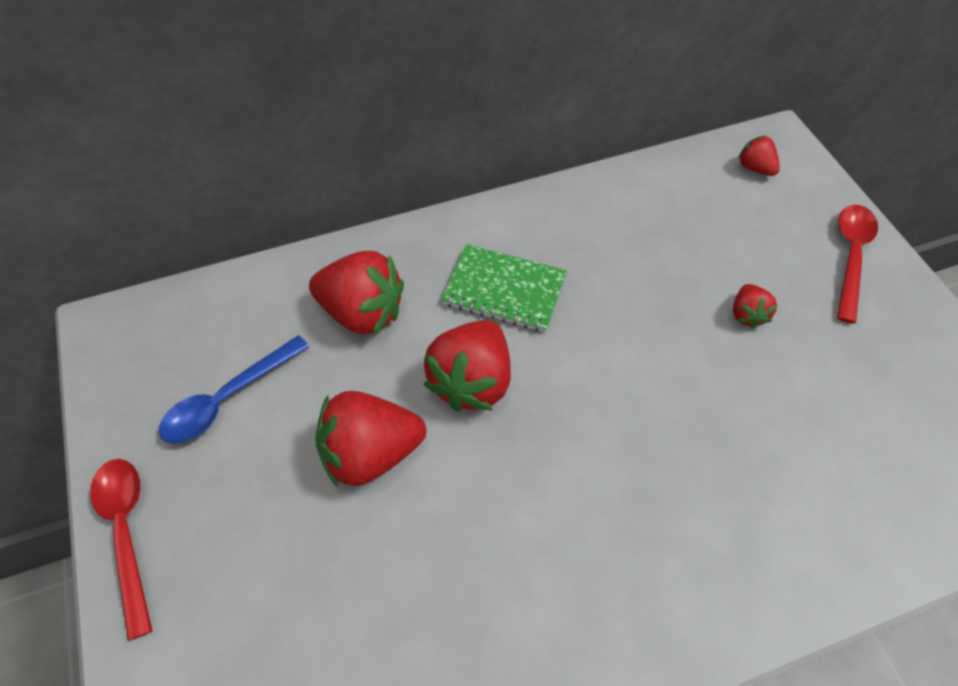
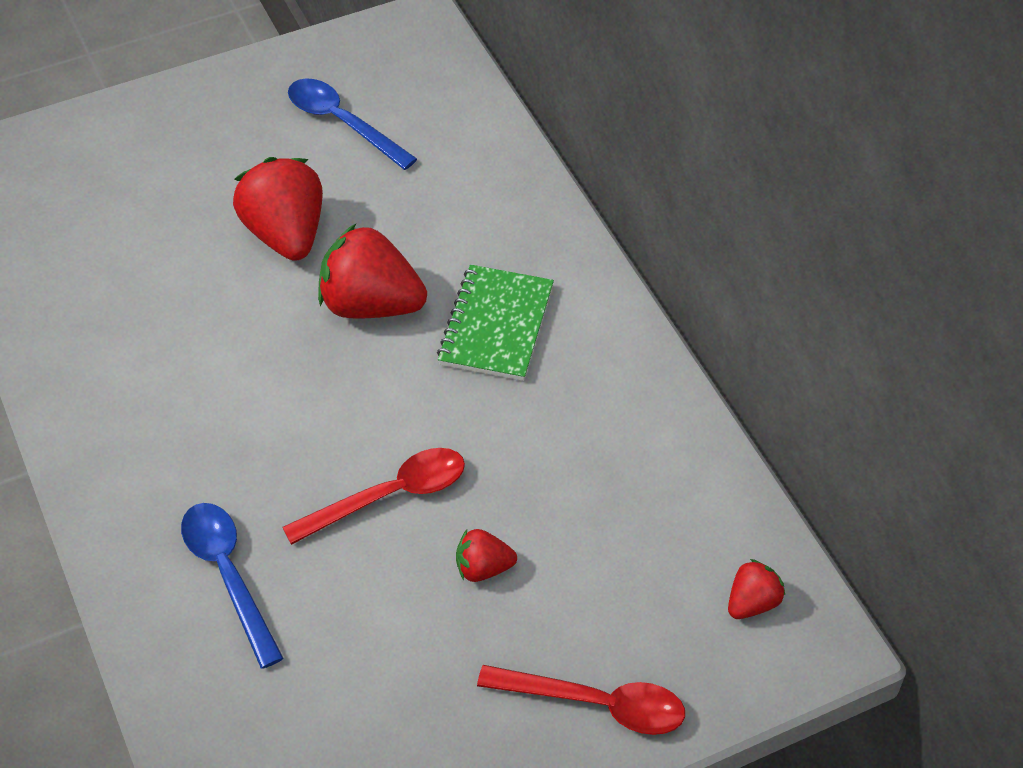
camera: 85 degrees right, 5 degrees down
(126, 533) = (209, 86): red spoon -> red spoon (389, 496)
(362, 313) = (453, 207): red strawberry -> none
(779, 505) = (228, 575): none -> blue spoon

